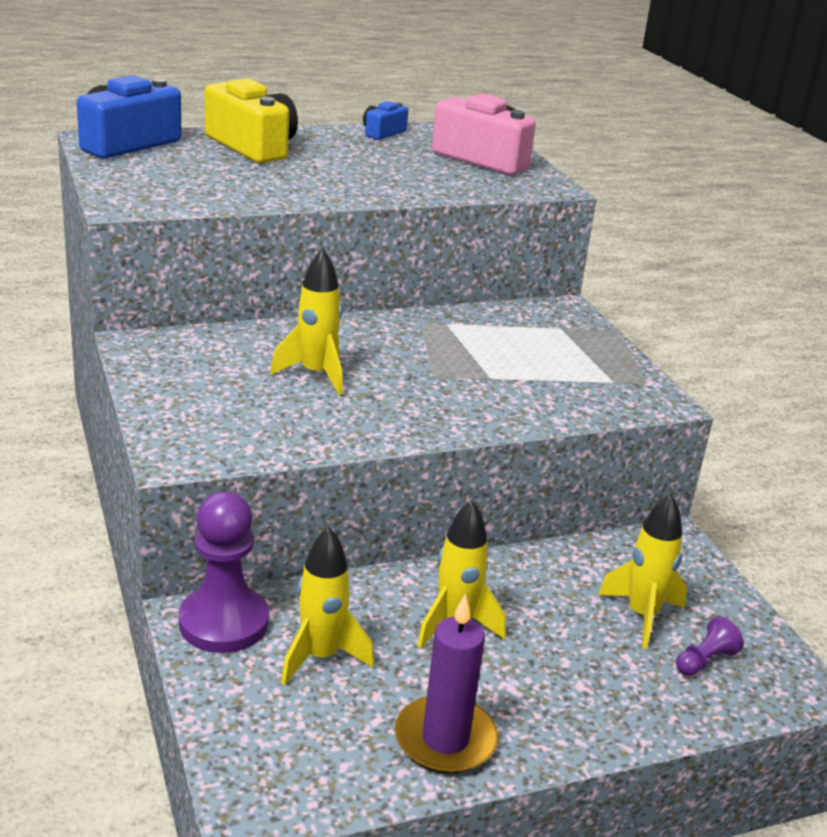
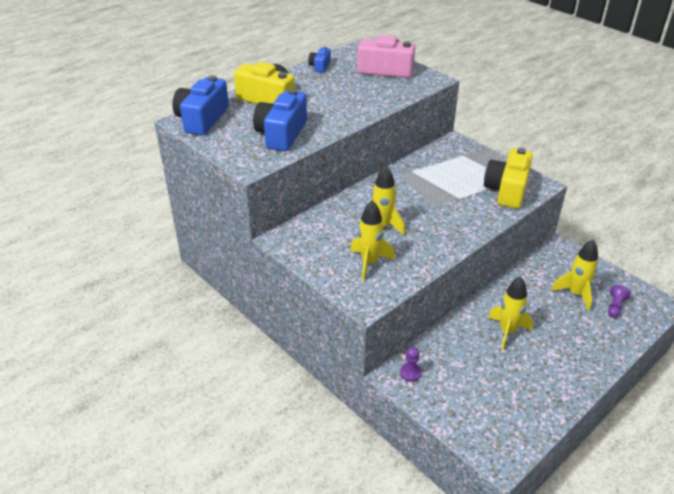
camera: 20 degrees left, 10 degrees up
(219, 185) = (281, 134): none -> blue camera
(223, 622) = (410, 373): purple pawn -> purple pawn, size x0.46
(320, 657) = (466, 372): yellow rocket -> yellow rocket (369, 263)
(445, 739) = (548, 391): purple candle -> none
(589, 391) = (507, 190): none -> yellow camera

